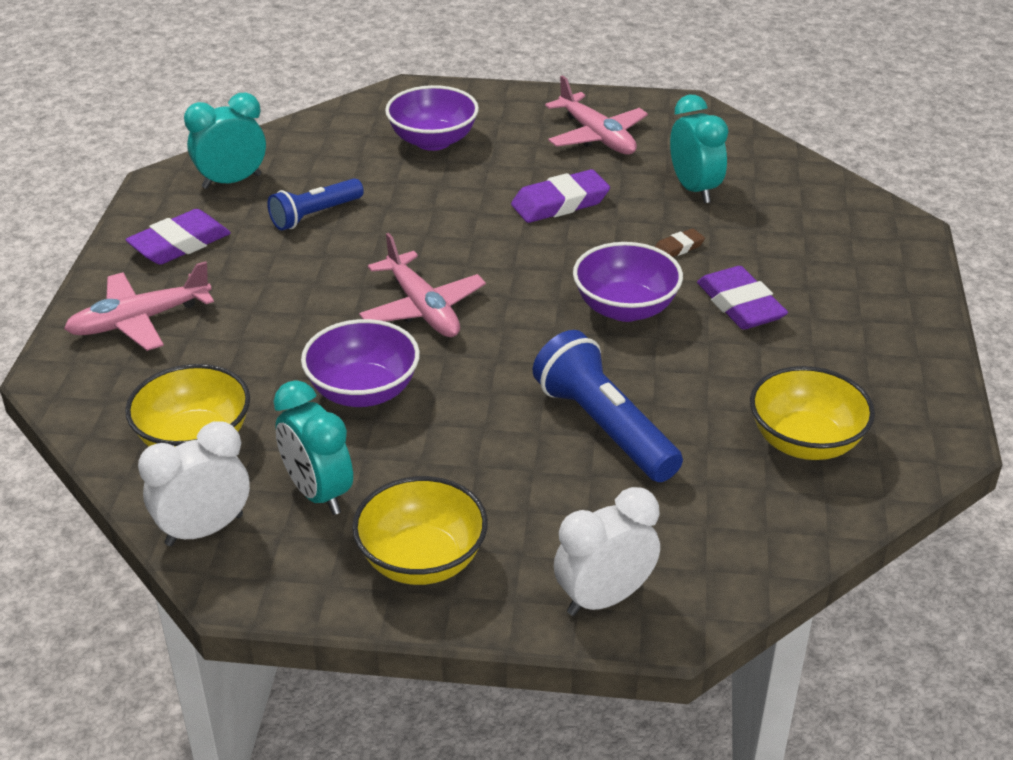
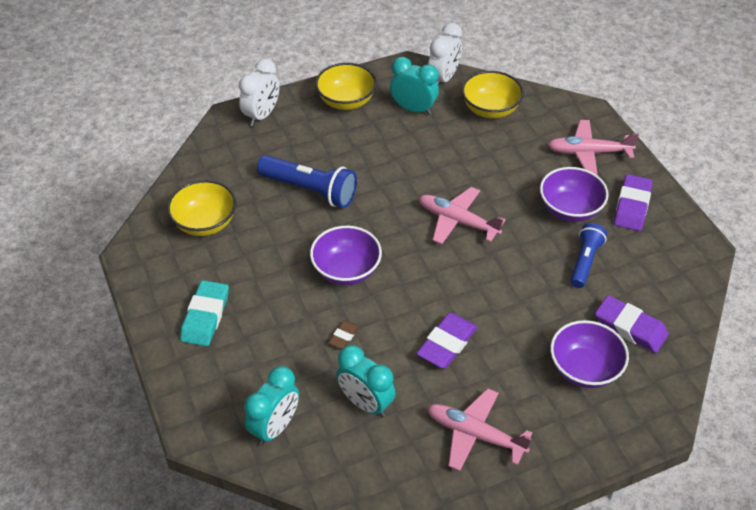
camera: 150 degrees right, 10 degrees up
(140, 320) = (589, 153): pink plane -> pink plane turned 120 degrees counterclockwise
(232, 181) = (664, 266): turquoise clock -> turquoise clock (275, 427)
(363, 391) = (440, 161): purple bowl -> purple bowl (570, 209)
(740, 305) = (280, 303): purple eraser -> purple eraser (630, 327)
(853, 325) = (205, 316): none -> turquoise eraser

